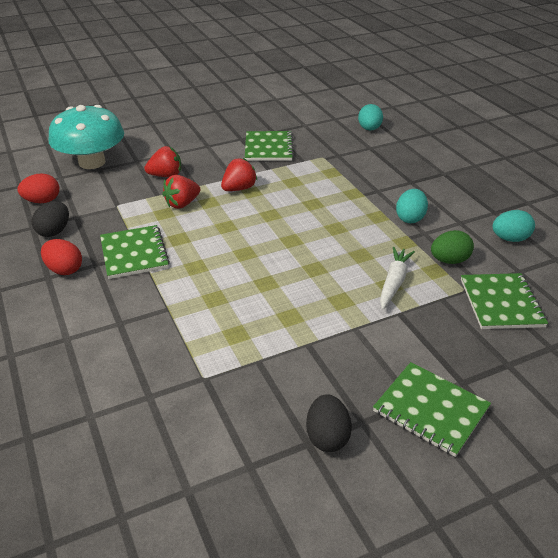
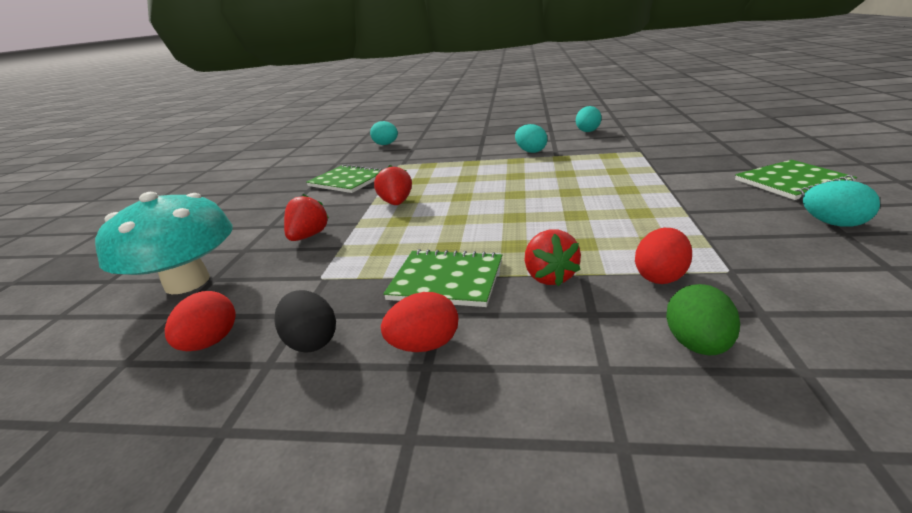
camera: 55 degrees left, 10 degrees down
(179, 344) = (660, 276): none -> red egg
(182, 204) = (381, 235): red strawberry -> red strawberry (549, 277)
(327, 437) = (833, 223): black egg -> turquoise egg
(394, 282) = (614, 168): white carrot -> none
(449, 260) = (599, 149): green egg -> green egg (697, 344)
(501, 303) = (663, 144): green notebook -> none

